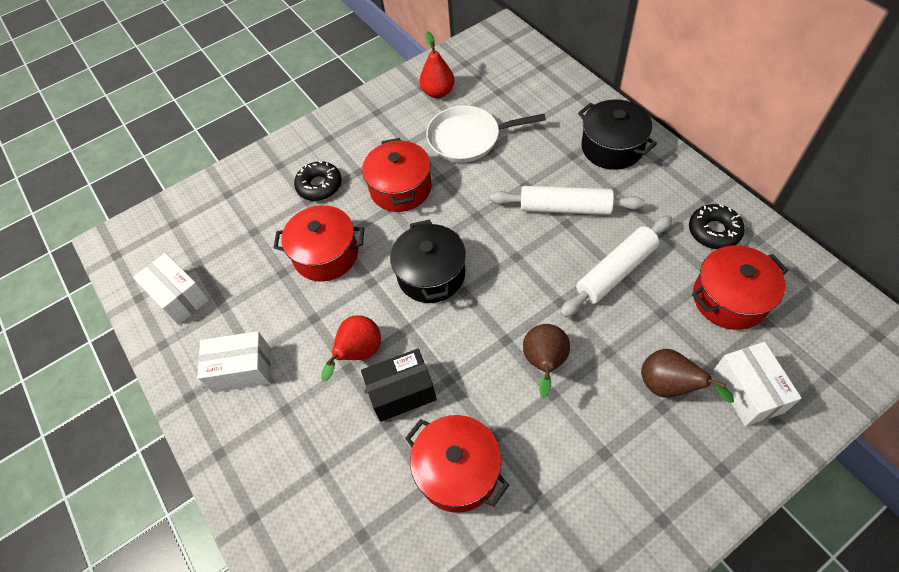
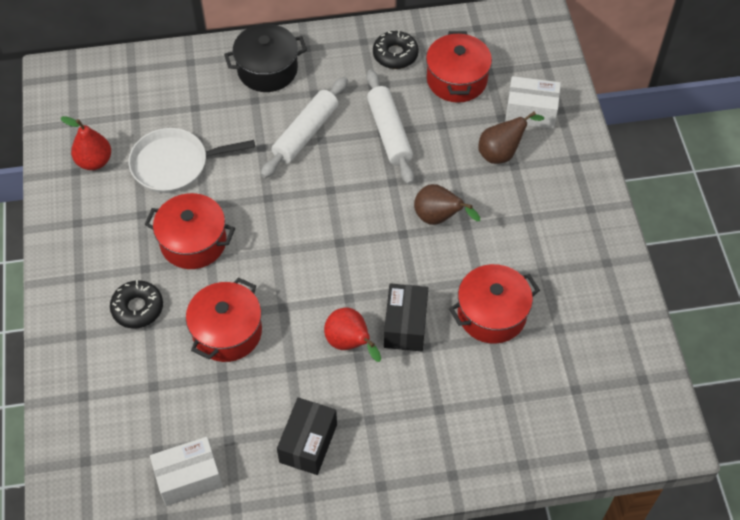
camera: 70 degrees left, 0 degrees up
(242, 369) = (308, 443): white box -> black box
(431, 274) = (306, 258): black pot -> none
(468, 138) = (174, 164): white pan -> white pan turned 60 degrees clockwise

